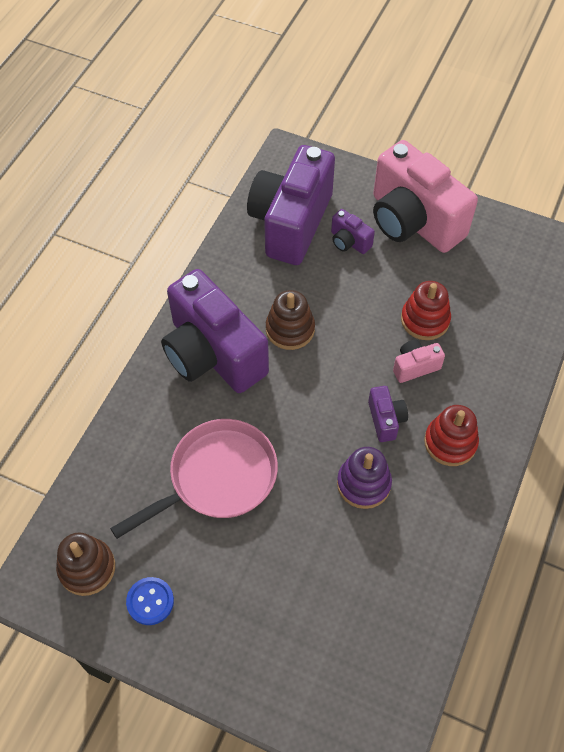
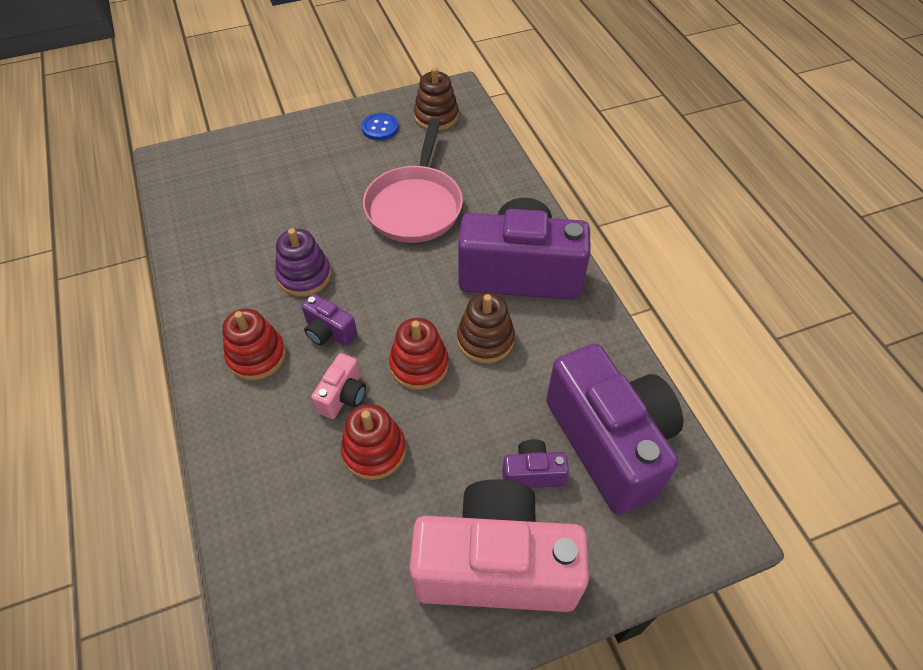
camera: 135 degrees right, 5 degrees down
(348, 347) = (419, 365): none -> red stacking toy

